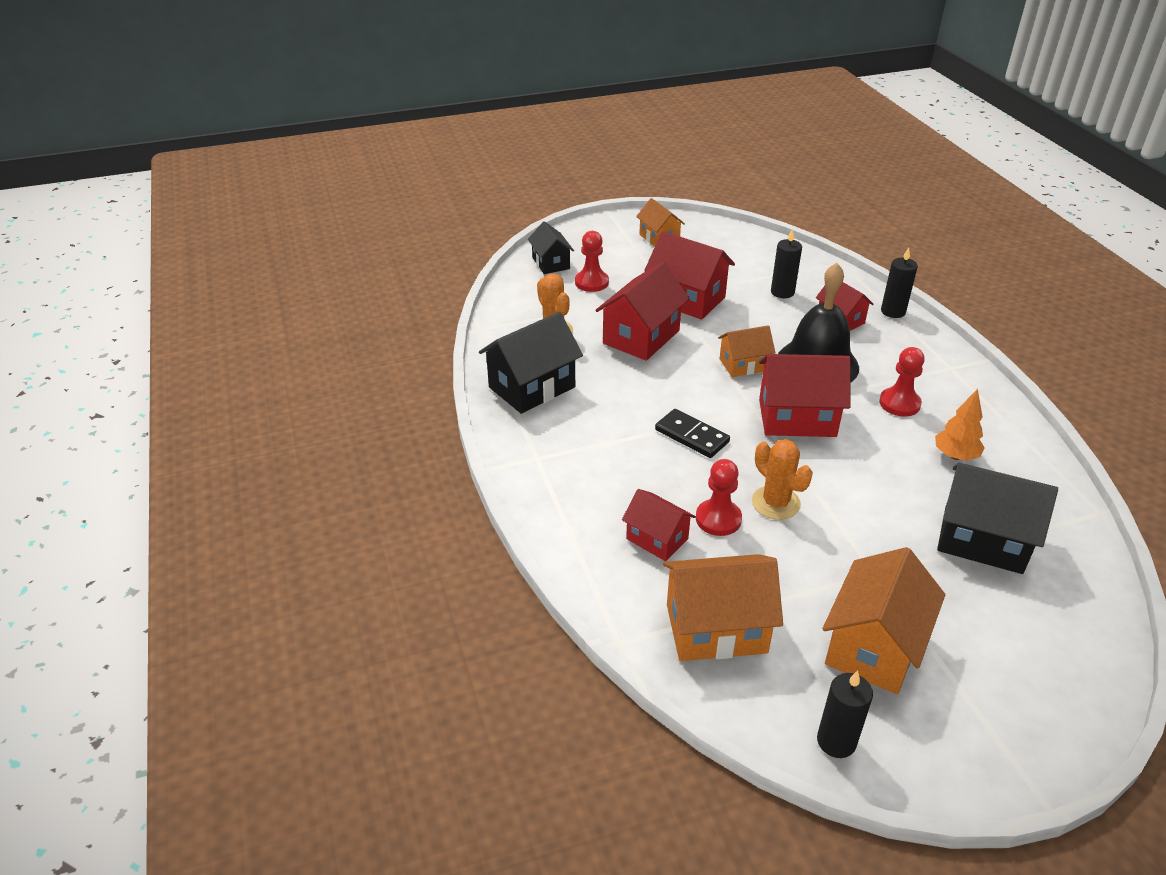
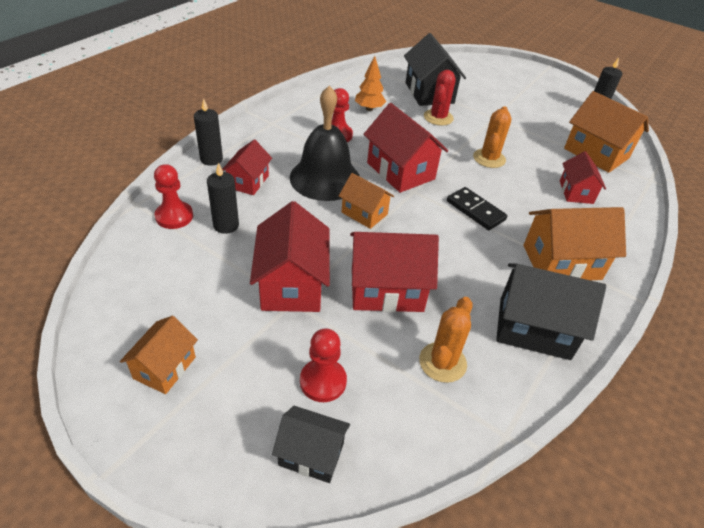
camera: 130 degrees left, 5 degrees up
(551, 263) = (311, 454): black house -> black house turned 75 degrees clockwise
(691, 436) = (475, 210): black domino -> black domino turned 45 degrees counterclockwise
(718, 519) = (530, 175): red pawn -> red pawn (174, 216)
(873, 646) = (538, 110): orange house -> orange house (561, 262)
(902, 510) = (438, 117): none -> red cactus

